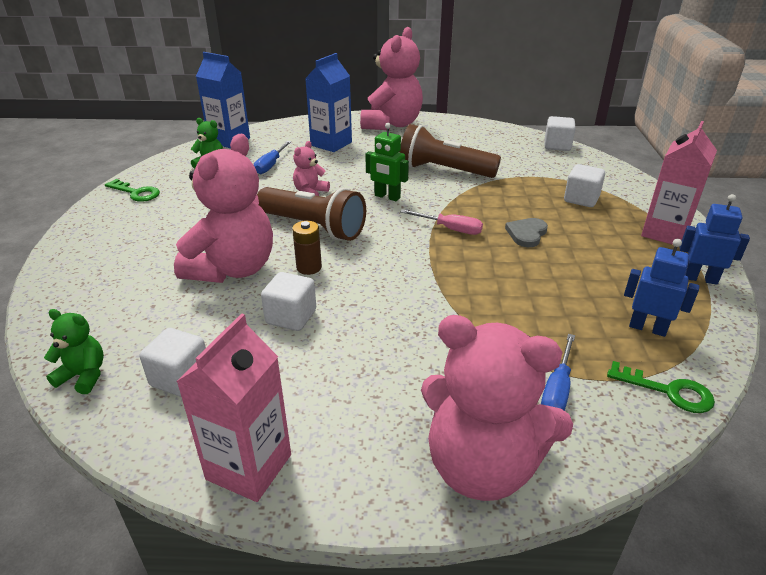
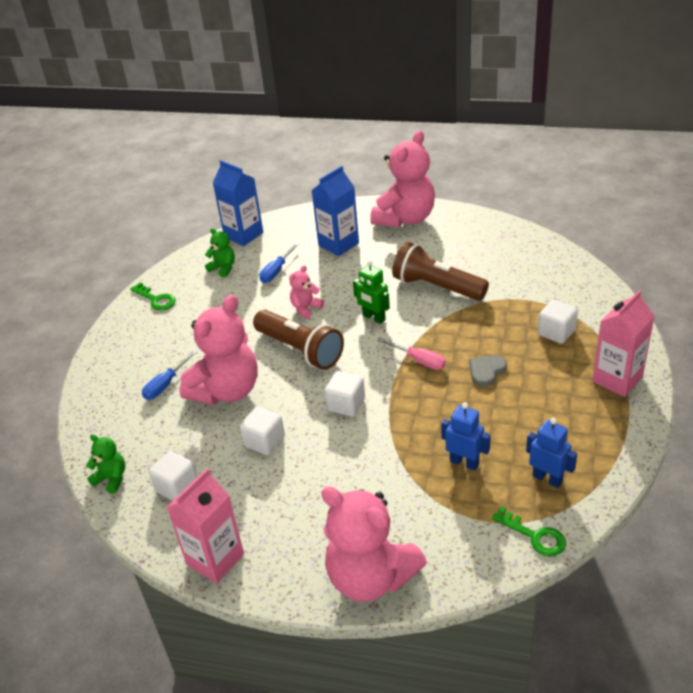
camera: 15 degrees right, 5 degrees up
(309, 267) = (287, 394): brown battery -> none
(557, 146) = (564, 258): white cube -> white cube (346, 404)
(557, 390) = (448, 526): blue screwdriver -> blue screwdriver (166, 384)
(700, 278) = (621, 433): blue robot -> blue robot (464, 462)

